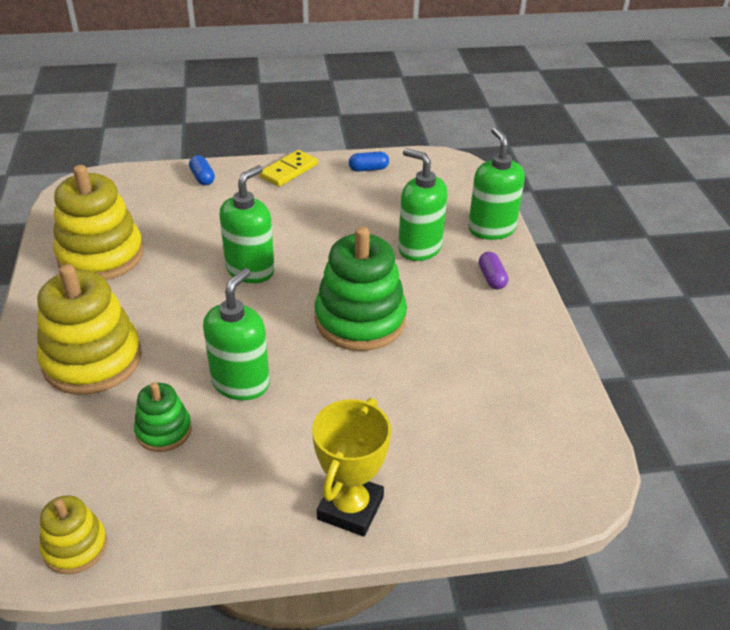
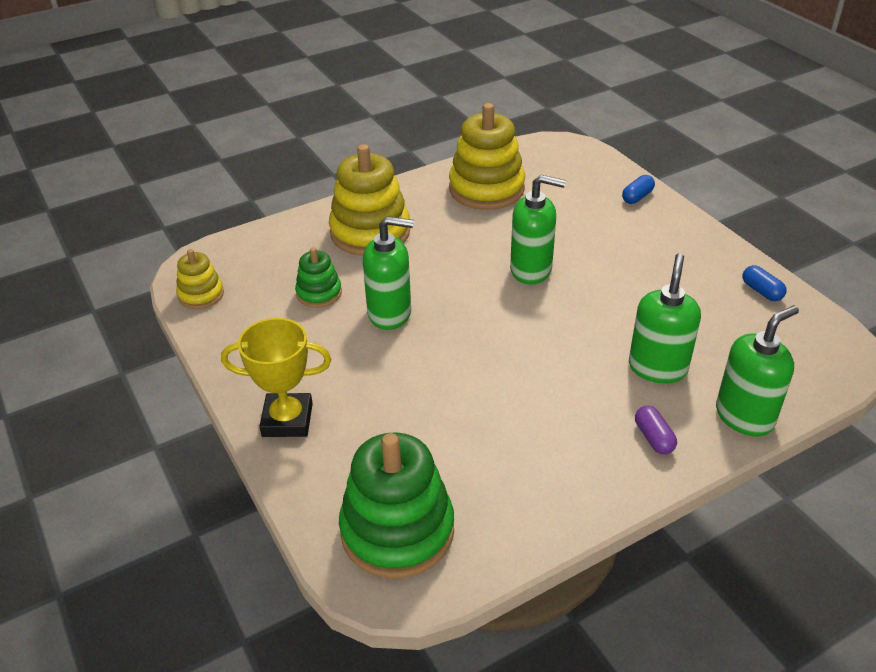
camera: 70 degrees right, 0 degrees up
(289, 171) = (701, 241): yellow domino -> none
(360, 320) = (514, 358): green stacking toy -> green stacking toy (397, 530)
(491, 278) = (653, 438): purple capsule -> purple capsule turned 75 degrees counterclockwise

